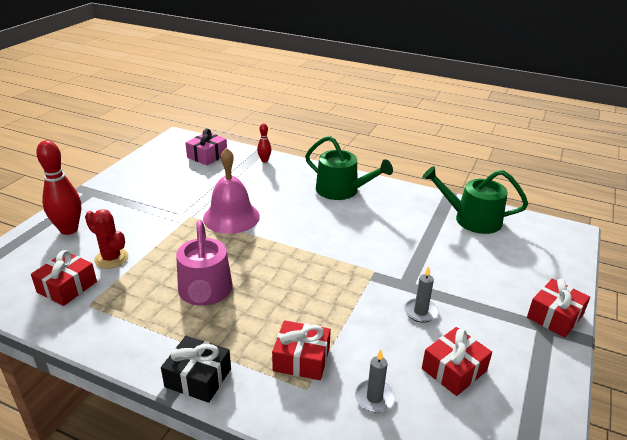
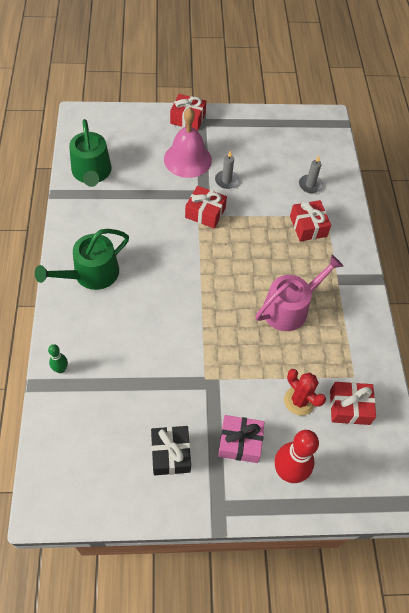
camera: 120 degrees left, 25 degrees up
(111, 258) = (299, 401): red cactus -> red cactus turned 45 degrees counterclockwise
(198, 378) = (358, 270): black gift -> black gift (170, 454)
(207, 156) = (78, 436): pink gift -> pink gift (240, 442)
(231, 217) = (186, 343): pink bell -> pink bell (187, 159)
(264, 160) = (61, 369): red bowling pin -> green bowling pin
(342, 190) = (91, 274): green watering can -> green watering can turned 135 degrees counterclockwise
(454, 370) = (265, 156): red gift -> red gift (205, 213)

